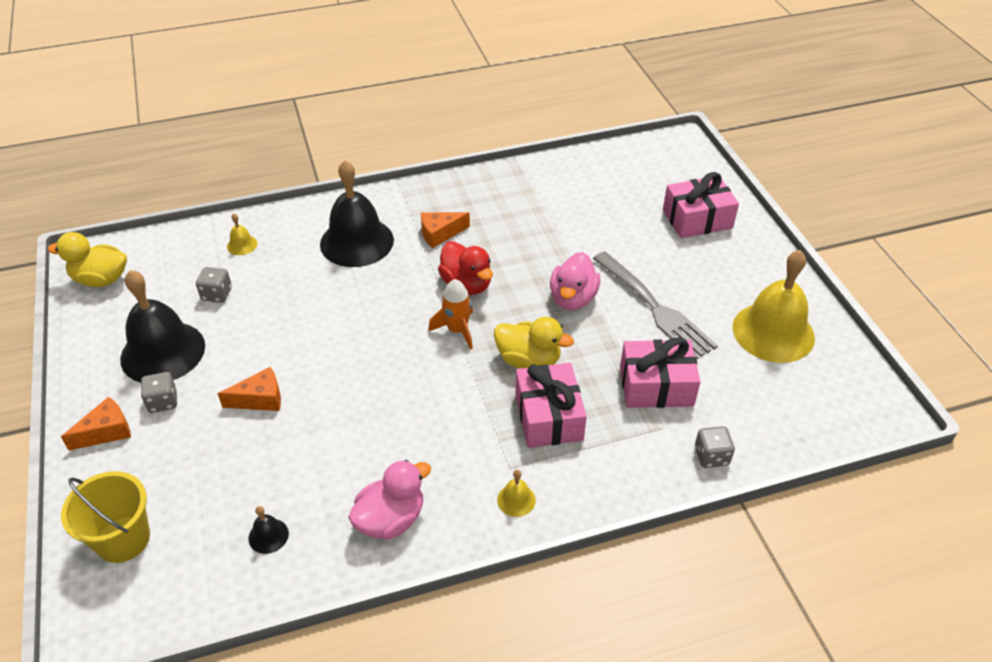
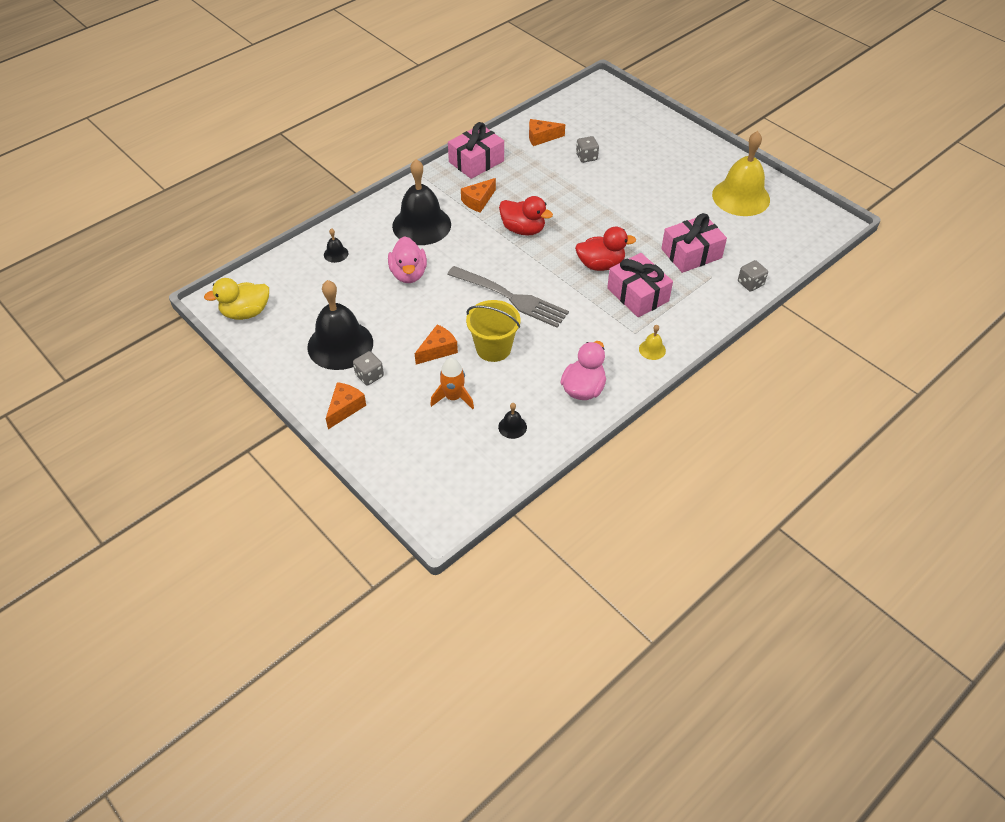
camera: 25 degrees left, 5 degrees up
(123, 539) = (417, 465): yellow bucket -> yellow bucket (493, 348)
(217, 294) = (346, 293): grey dice -> grey dice (586, 157)
(242, 245) = (336, 254): yellow bell -> black bell
(457, 330) = (539, 261): orange rocket -> orange rocket (453, 397)
(529, 360) = (600, 264): yellow duck -> red duck
(566, 182) = (541, 137): none -> orange cheese
(573, 298) = (601, 216): pink duck -> pink duck (408, 274)
(654, 307) = (657, 205): grey fork -> grey fork (510, 297)
(697, 219) = (647, 138): pink gift -> pink gift (476, 161)

